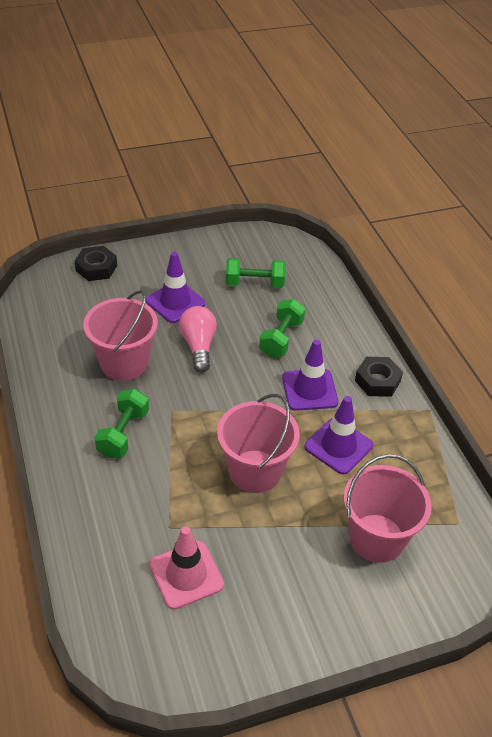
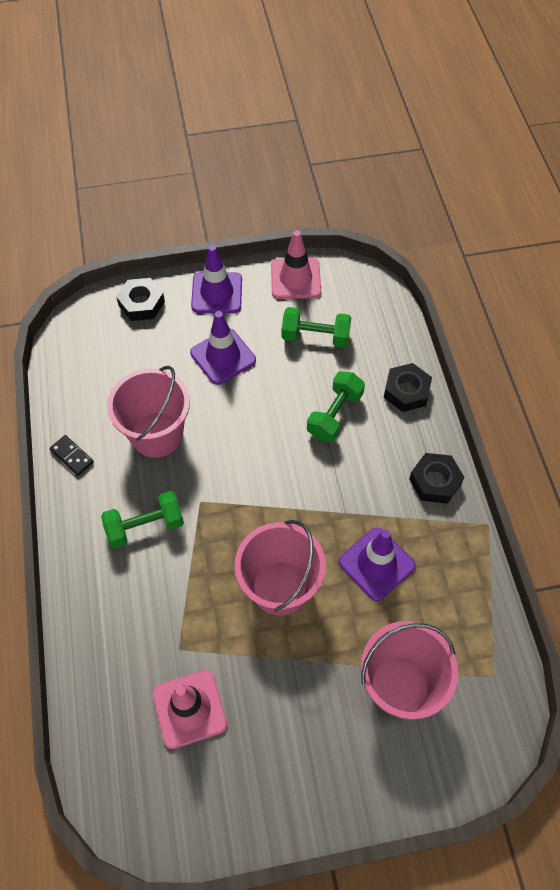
camera: 10 degrees right, 15 degrees up
(47, 385) = (72, 456): none -> black domino
(123, 433) = (145, 526): green dumbbell -> green dumbbell turned 45 degrees clockwise
(198, 346) = (241, 418): pink light bulb -> none
(230, 244) = (295, 279): none -> pink traffic cone
(309, 390) = (356, 487): purple traffic cone -> purple traffic cone (217, 293)
(340, 317) = (406, 391): none -> black nut

